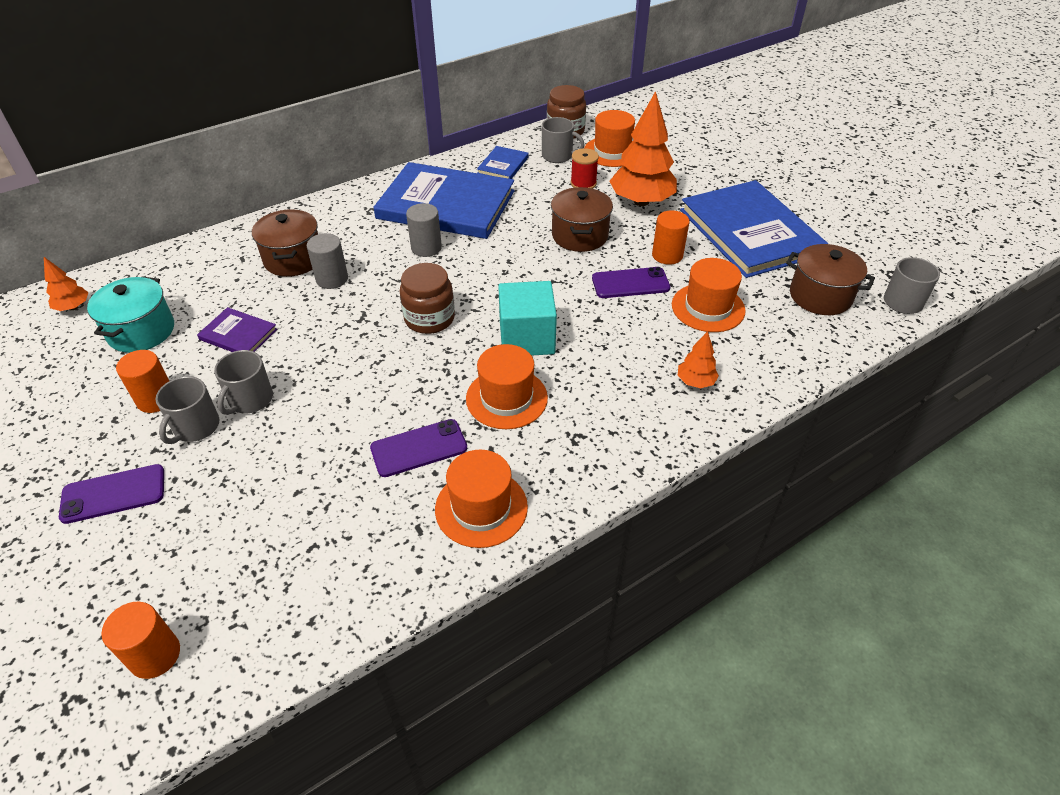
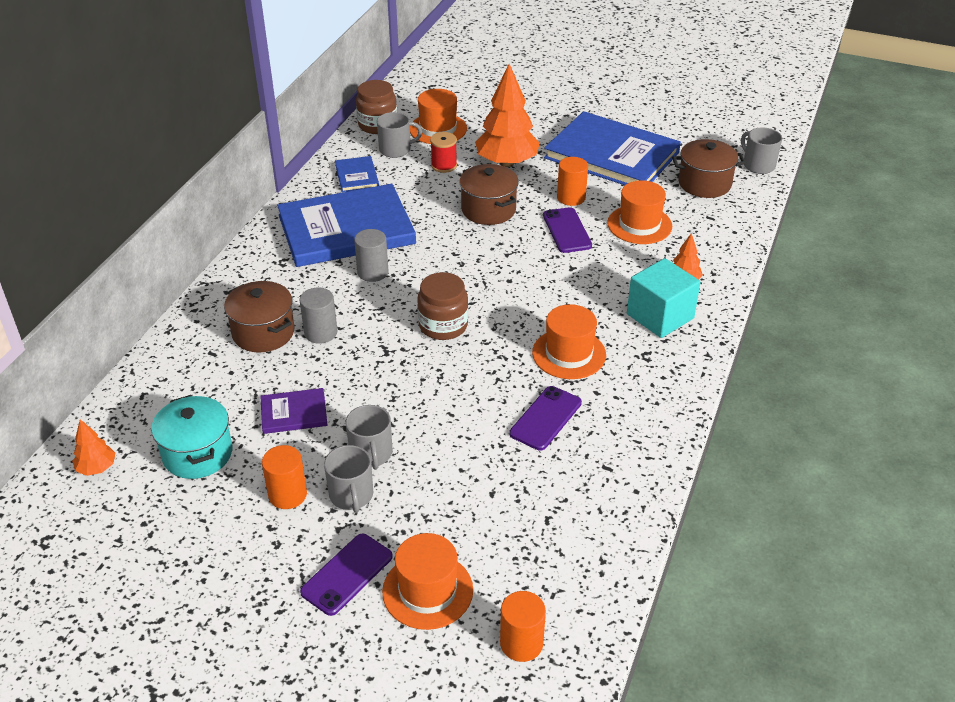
camera: 35 degrees left, 5 degrees down
(481, 508) = (633, 432): orange hat -> orange hat (427, 591)
(527, 338) = (535, 305): turquoise cube -> turquoise cube (660, 316)
(630, 283) = (567, 230): purple phone -> purple phone turned 60 degrees counterclockwise

